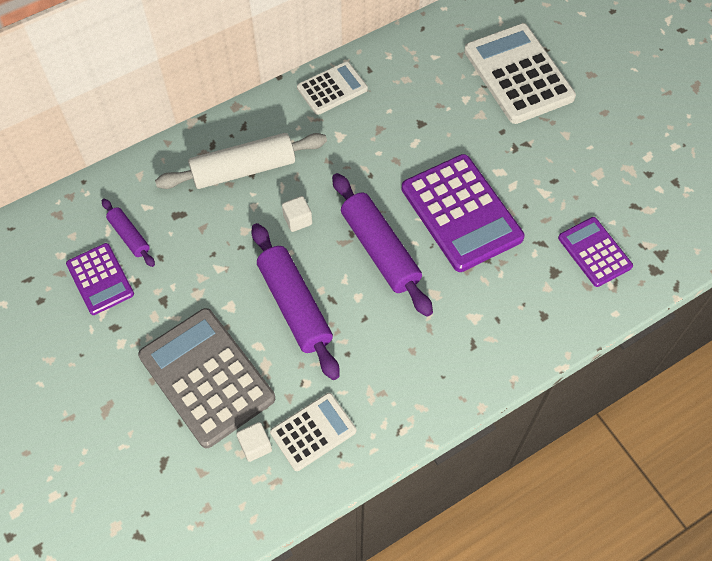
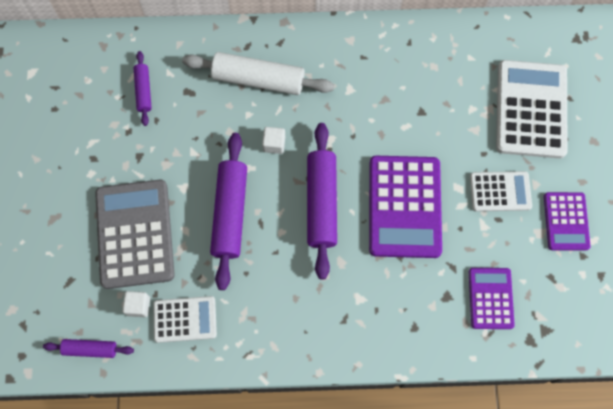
camera: 30 degrees right, 10 degrees up
(100, 279) = (104, 115): purple calculator -> purple calculator (566, 221)
(230, 518) = (90, 349): none -> purple rolling pin
(332, 89) = (369, 44): white calculator -> white calculator (500, 191)

